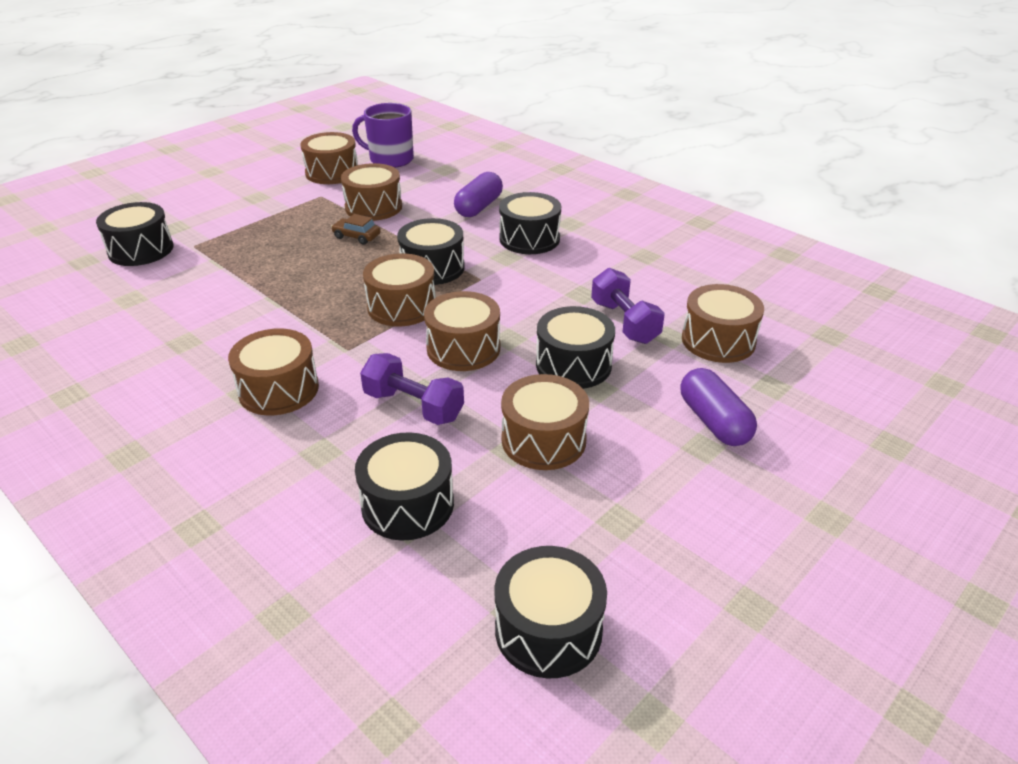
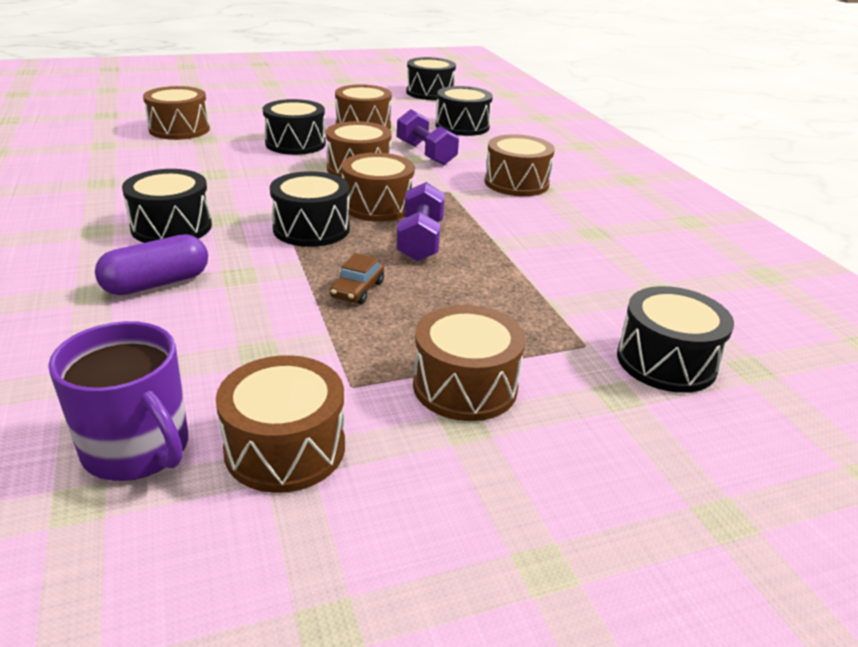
camera: 155 degrees left, 5 degrees down
(356, 236) = (357, 290): brown car -> brown car turned 60 degrees clockwise
(373, 207) = (291, 331): brown drum -> brown drum (465, 386)
(624, 322) = (218, 151): purple dumbbell -> purple dumbbell (420, 241)
(714, 421) = (259, 109): purple capsule -> none

